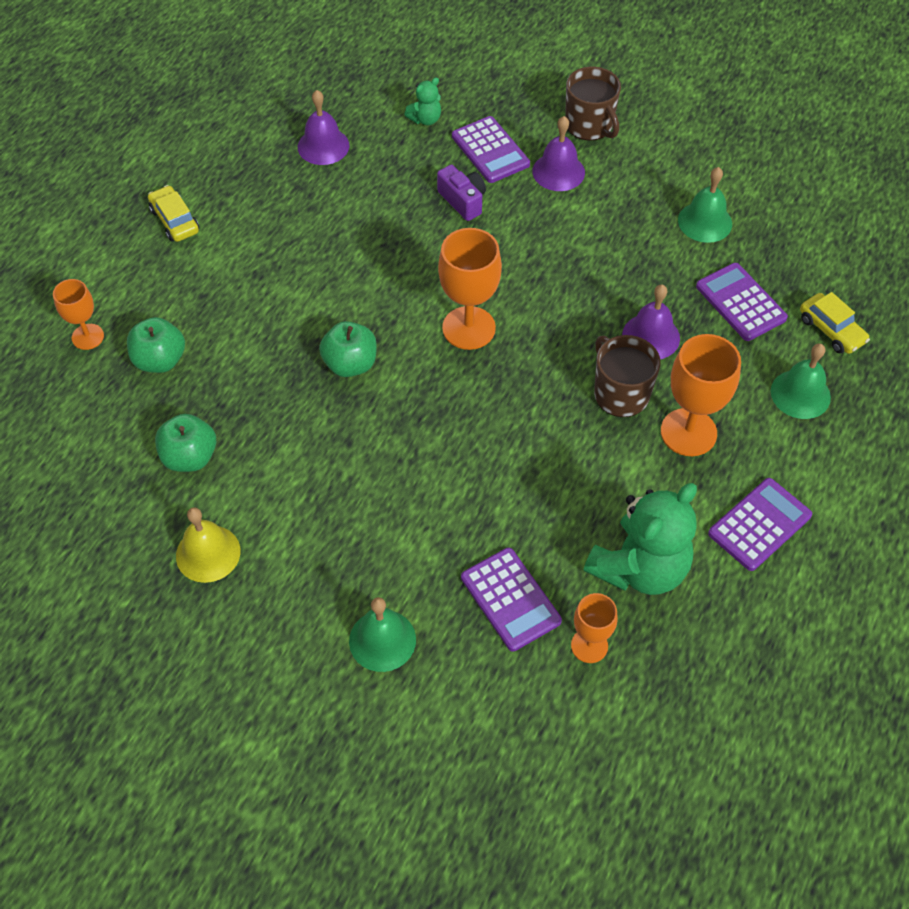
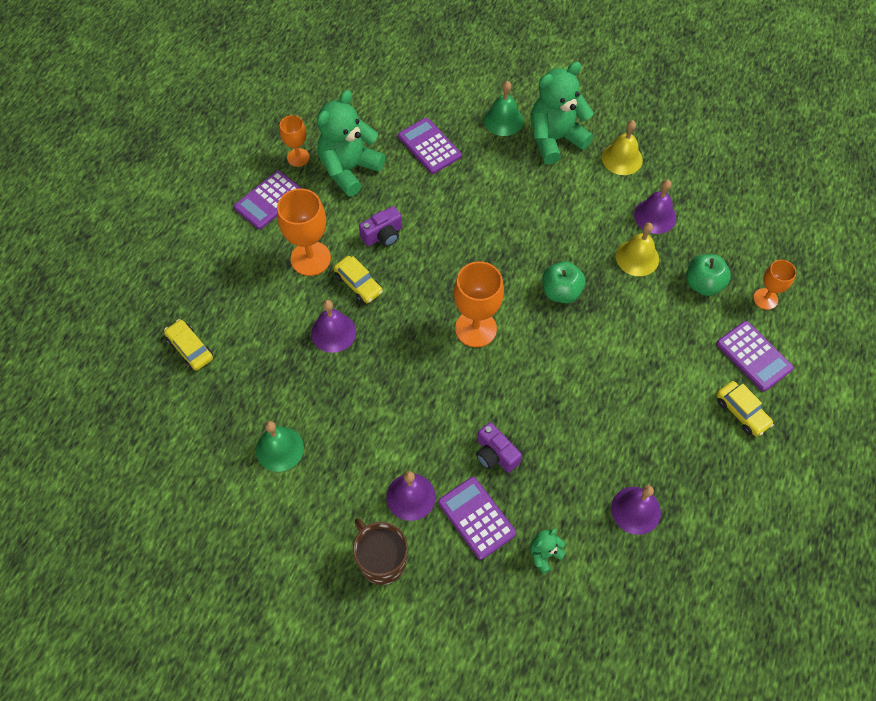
camera: 175 degrees right, 5 degrees up
(190, 457) = (655, 216): green apple -> purple bell
(235, 401) = (637, 257): none -> yellow bell
(304, 596) = (555, 139): none -> green teddy bear
(586, 458) = (383, 235): none -> purple camera
(589, 645) = (381, 126): orange goblet -> orange goblet (298, 157)
(620, 393) = (358, 284): brown mug -> yellow car
(741, 302) = (259, 368): purple calculator -> purple calculator (753, 356)
(800, 394) = (225, 293): green bell -> none

